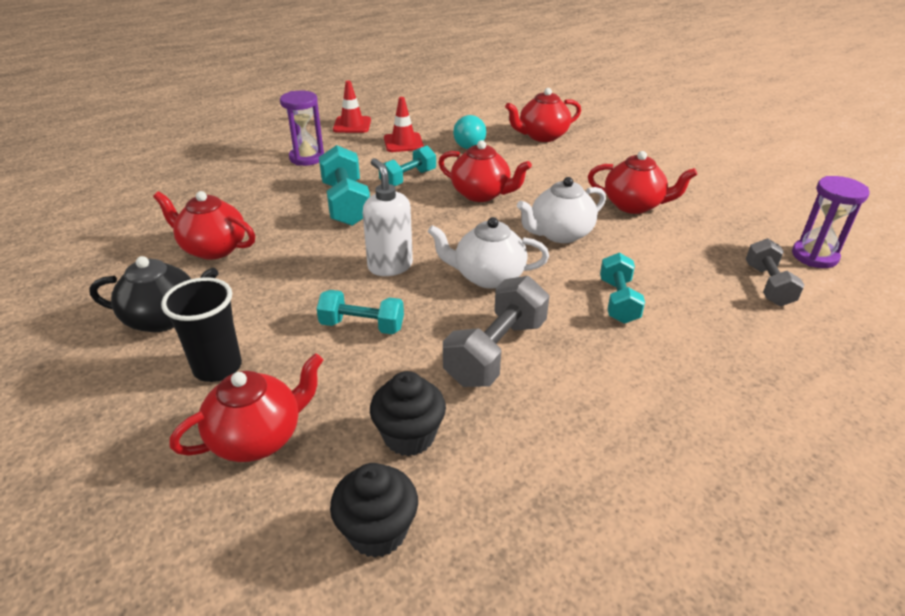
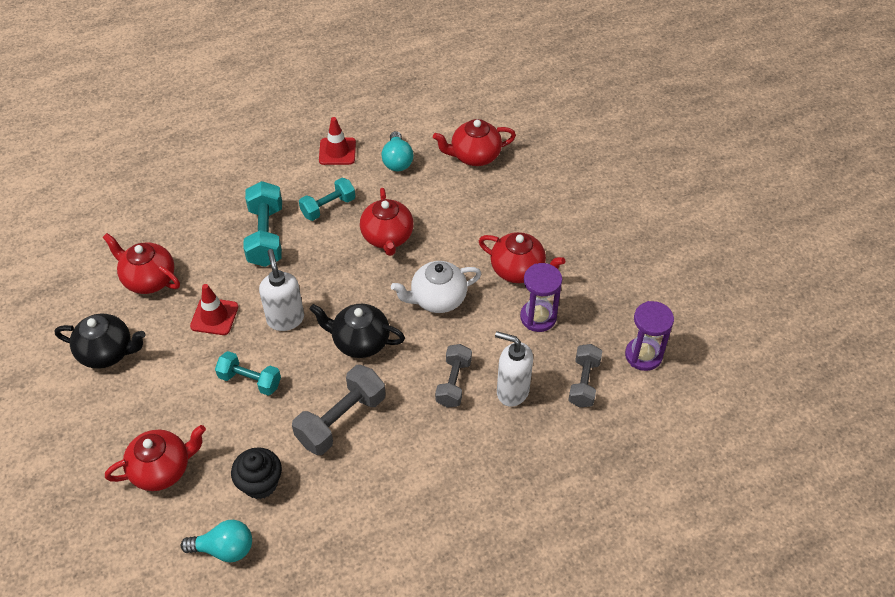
camera: 10 degrees right, 15 degrees up
(217, 367) = (142, 405): black cup -> none
(307, 158) = (243, 165): purple hourglass -> purple hourglass (538, 317)
(352, 125) = (295, 116): red traffic cone -> red traffic cone (214, 316)
(377, 531) = (224, 549): black cupcake -> turquoise light bulb
(481, 194) = (387, 237): red teapot -> red teapot turned 45 degrees clockwise
(487, 276) = (360, 341): white teapot -> black teapot
(618, 301) = (453, 383): turquoise dumbbell -> grey dumbbell
(692, 301) = (512, 391): none -> white soap dispenser

